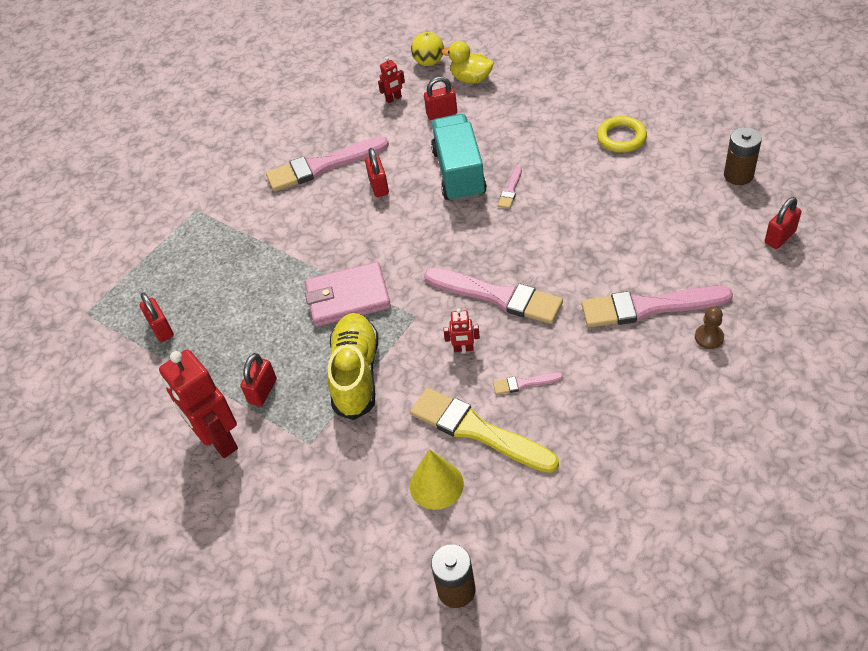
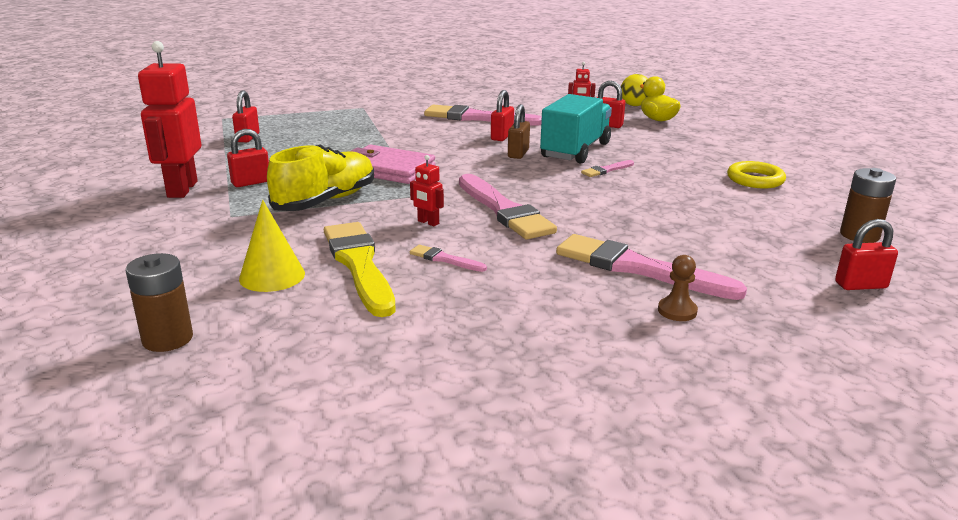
camera: 30 degrees right, 25 degrees down
(421, 206) = (518, 154): none -> brown padlock

